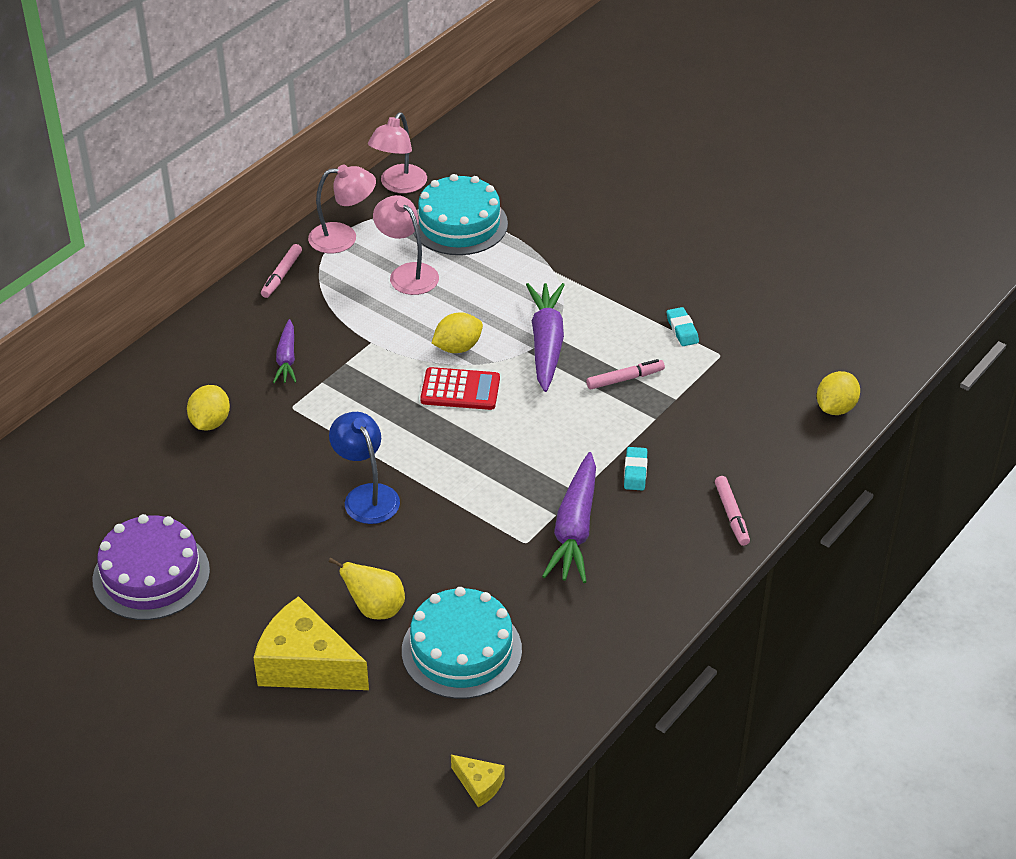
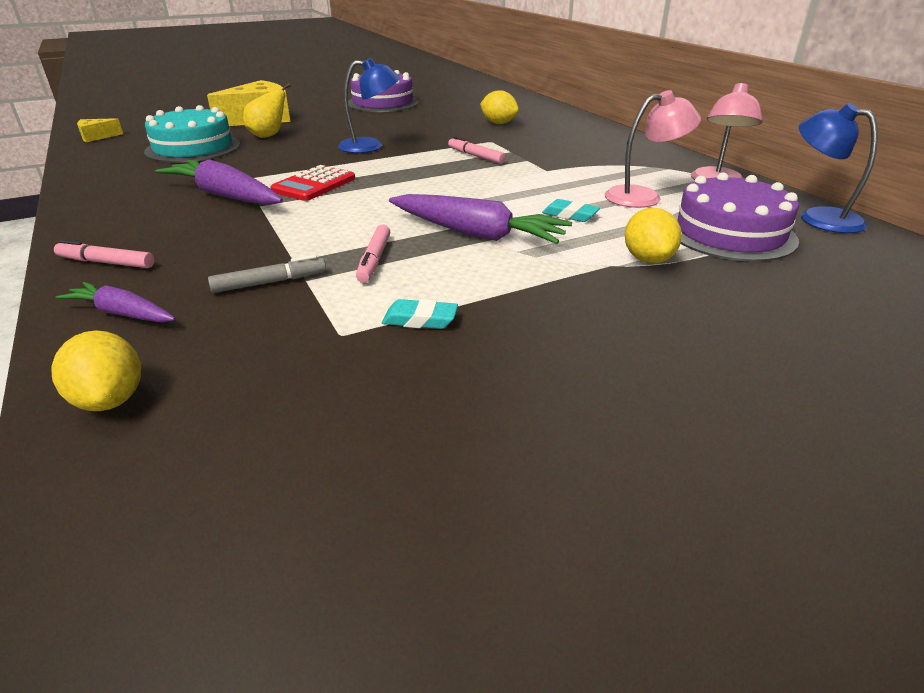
camera: 115 degrees right, 10 degrees down
(281, 275) = (664, 157): pink marker -> pink marker (476, 156)
(286, 359) = (549, 146): purple carrot -> purple carrot (122, 313)
(399, 185) = (818, 217): pink lamp -> blue lamp
(457, 347) = (509, 197): yellow lemon -> yellow lemon (647, 259)
(459, 224) = (730, 233): turquoise cake -> purple cake
(460, 390) = (449, 188): red calculator -> red calculator (314, 184)
(635, 472) = (241, 233): turquoise eraser -> turquoise eraser (570, 215)
(691, 414) = (270, 282): none -> grey marker

